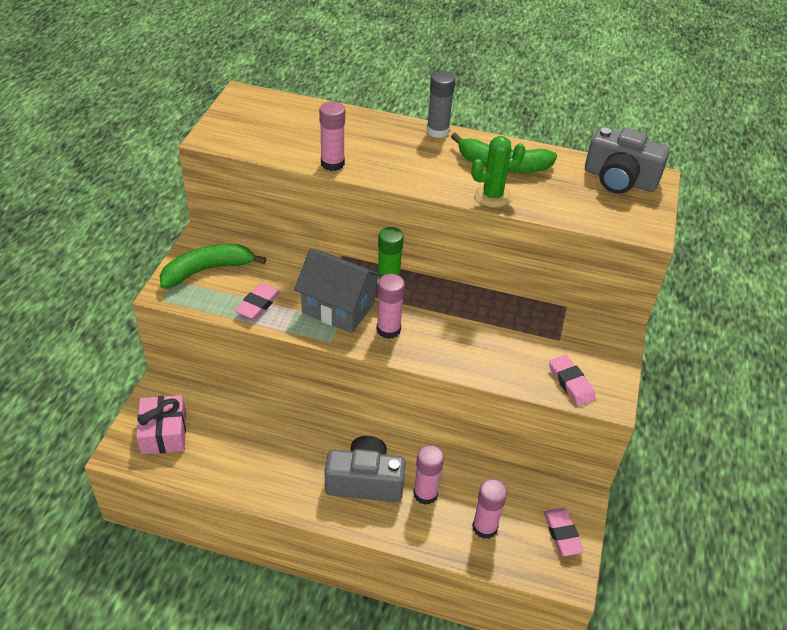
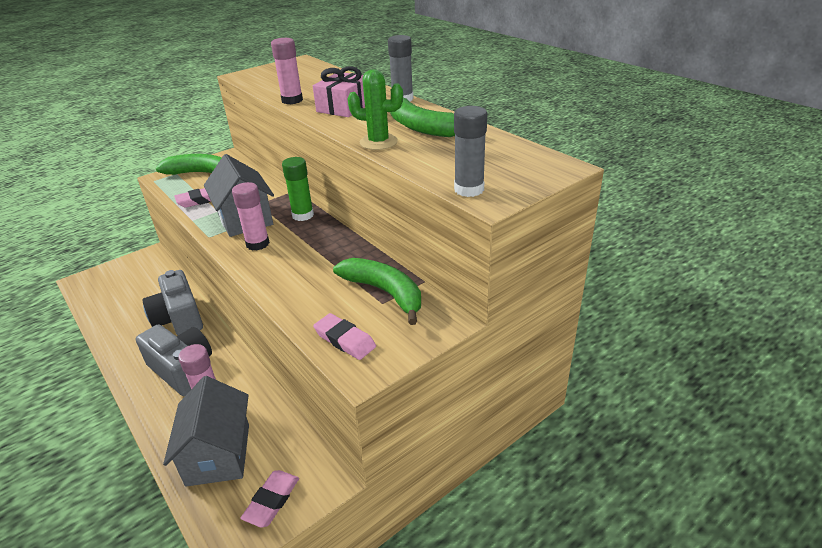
camera: 40 degrees right, 10 degrees down
(164, 433) = (116, 280): pink gift -> pink gift (344, 107)
(484, 527) = (218, 454): pink glue stick -> grey house
(551, 330) = (385, 293): none -> green banana
(571, 383) = (345, 340): pink eraser -> pink eraser turned 60 degrees counterclockwise
(619, 179) = (520, 159): grey camera -> grey camera (179, 318)
(623, 225) = (469, 189): none -> grey glue stick

